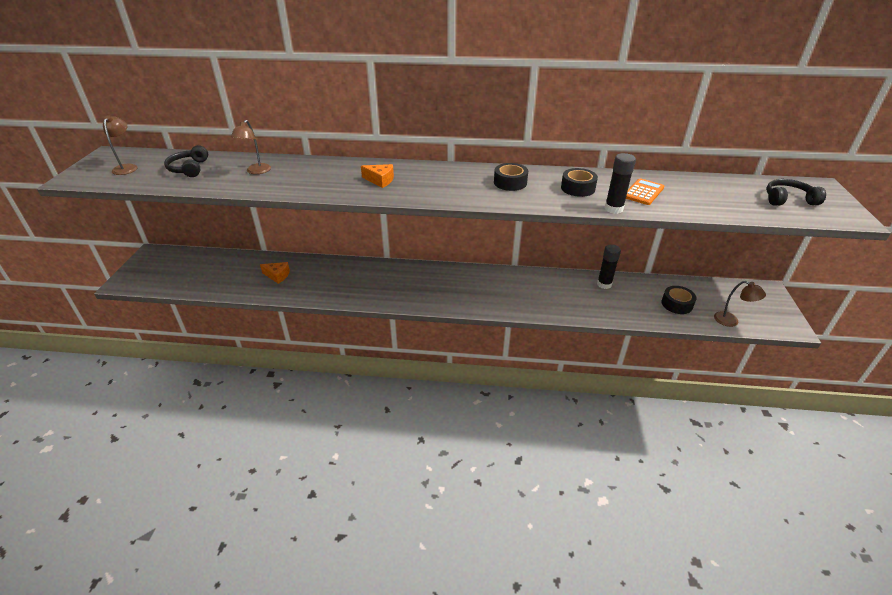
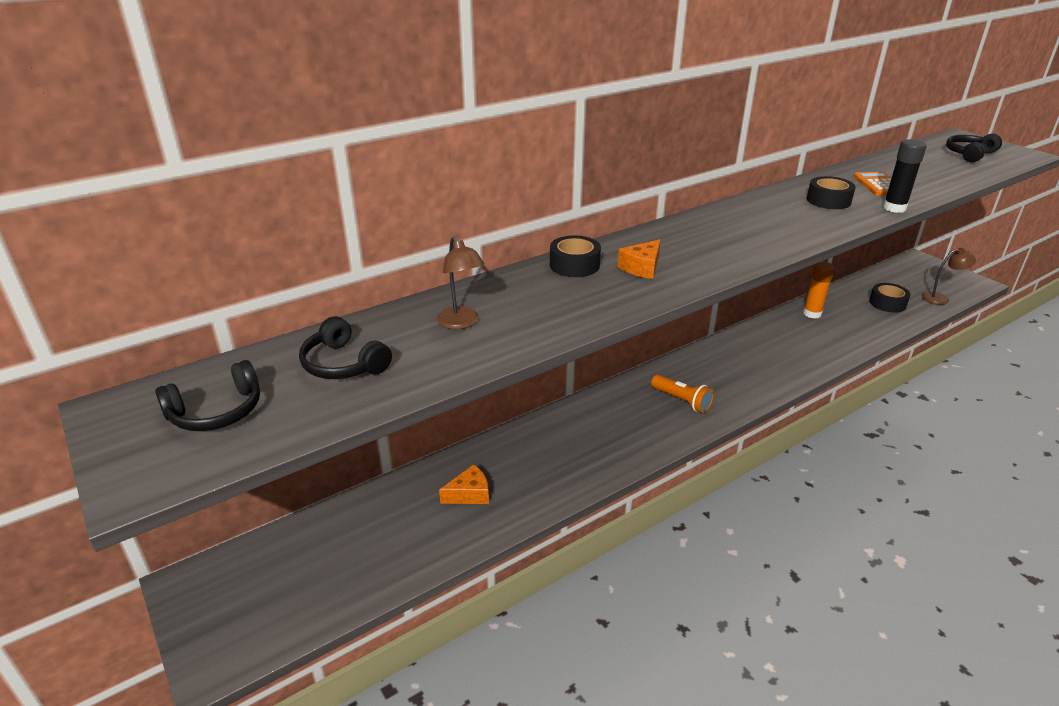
camera: 40 degrees left, 5 degrees down
(127, 167) = (217, 412): brown lamp -> black headphones
(380, 180) = (642, 267): orange cheese -> orange cheese turned 150 degrees clockwise
(435, 289) = (682, 401): none -> orange flashlight
(510, 182) = (766, 218): black tape -> black tape (574, 265)
(604, 284) = (812, 314): black glue stick -> orange glue stick

